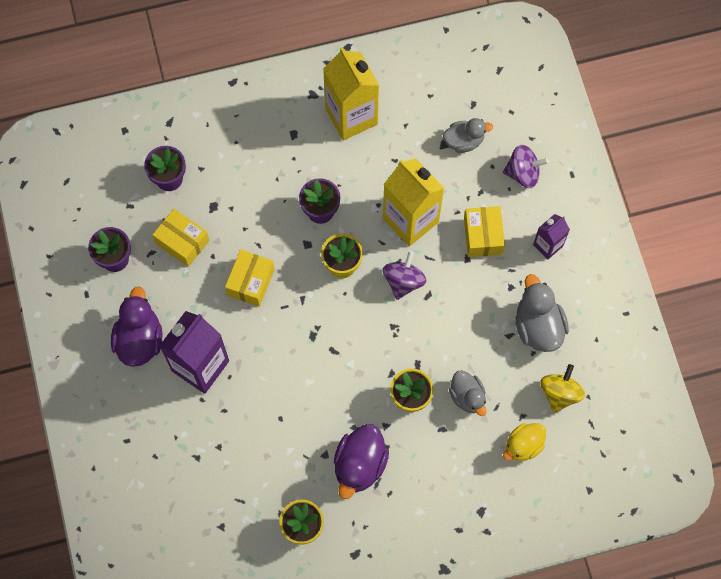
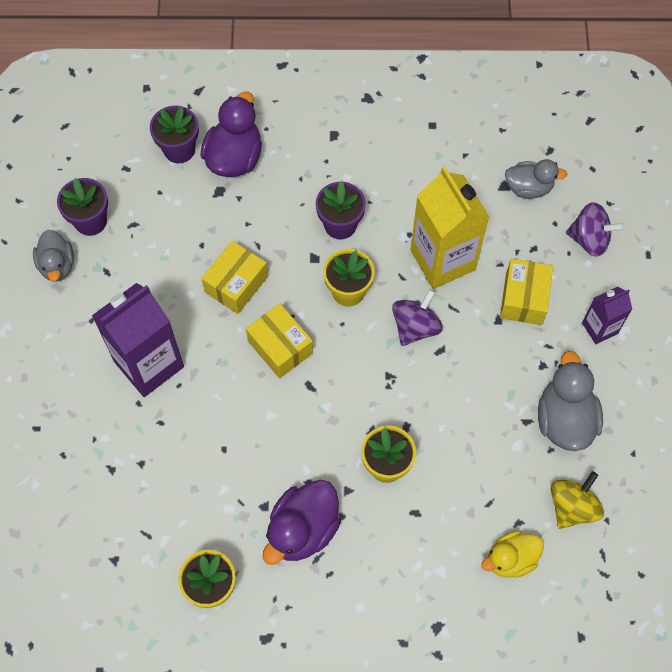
camera: 15 degrees right, 5 degrees down
(140, 339) = (89, 317): purple duck -> purple duck (234, 157)
(182, 242) = (172, 221): yellow box -> yellow box (280, 347)
(351, 116) = (405, 131): yellow carton -> none
(467, 397) = (457, 481): grey duck -> grey duck (57, 265)

